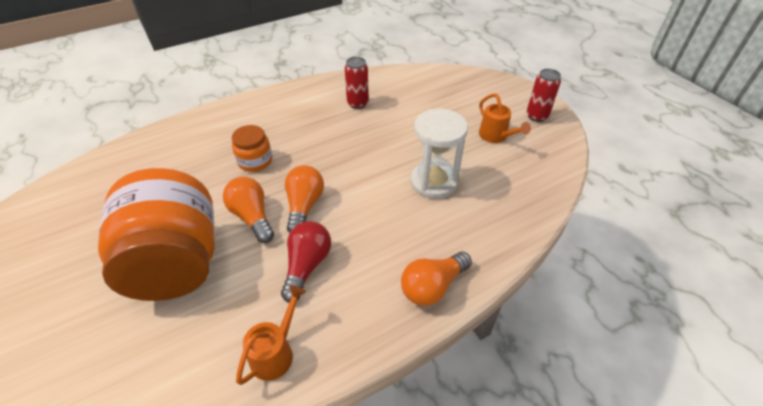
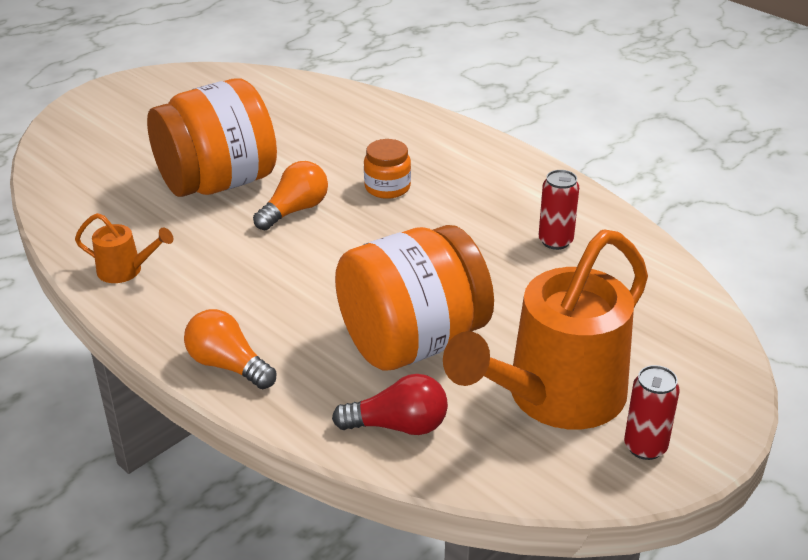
camera: 75 degrees right, 10 degrees down
(304, 206) = (324, 242): orange light bulb -> none
(307, 266) = (235, 265): red light bulb -> red light bulb (398, 426)
(434, 182) = (413, 342): white hourglass -> orange jar
(496, 136) = (554, 398): orange watering can -> orange watering can, size x2.34

